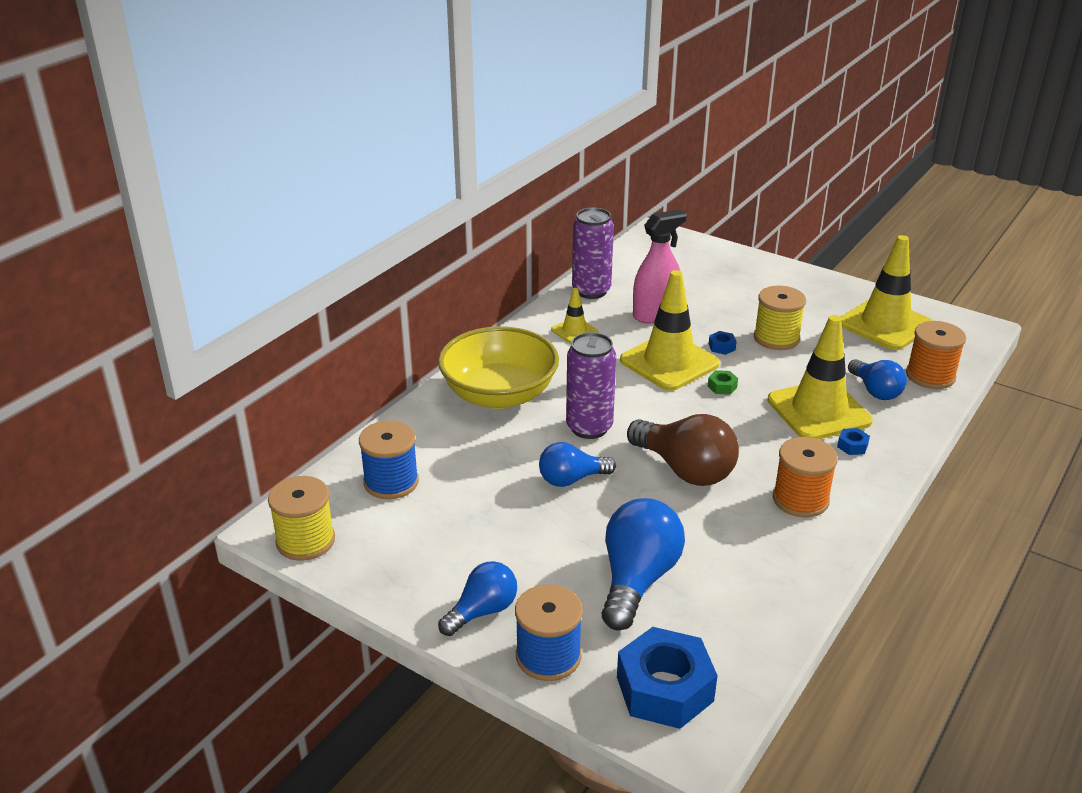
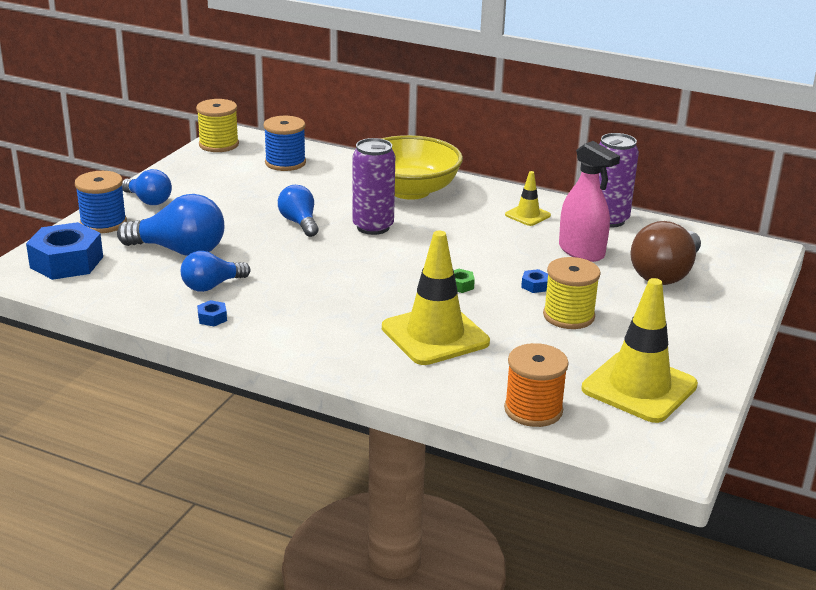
camera: 80 degrees right, 5 degrees down
(669, 362) = (493, 259): yellow traffic cone -> none
(685, 469) = (321, 268): brown light bulb -> brown light bulb (665, 274)
(800, 499) = (287, 320): orange spool -> none
(852, 446) = (378, 351): blue nut -> blue nut (212, 318)
(875, 391) = (485, 371): blue light bulb -> blue light bulb (212, 286)

